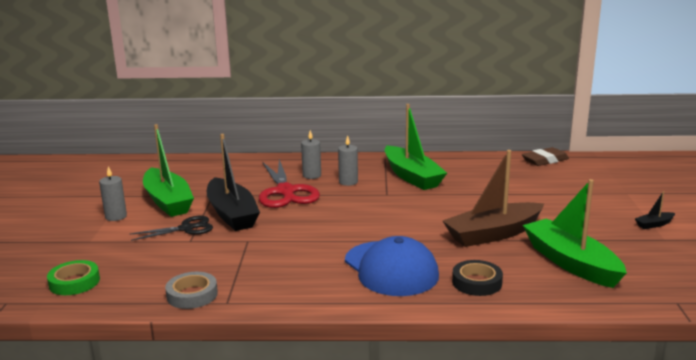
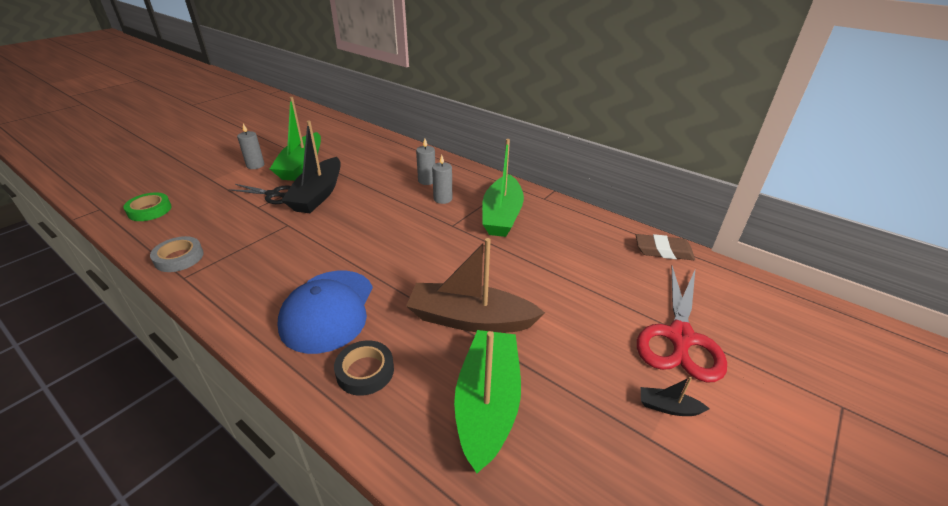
camera: 35 degrees right, 15 degrees up
(285, 192) = (384, 189): red scissors -> red scissors (680, 337)

